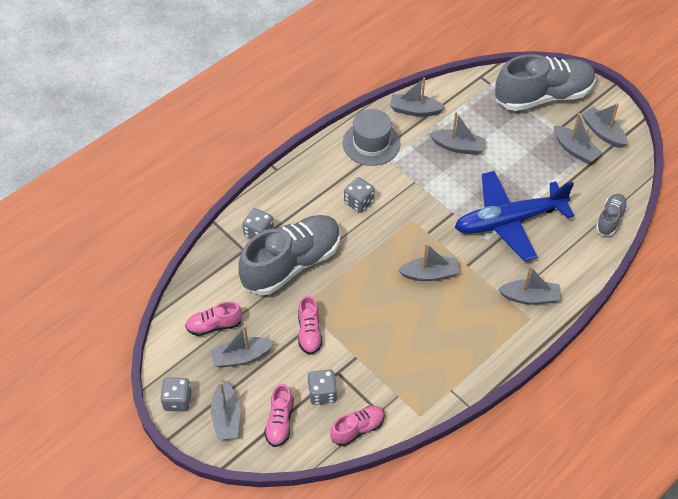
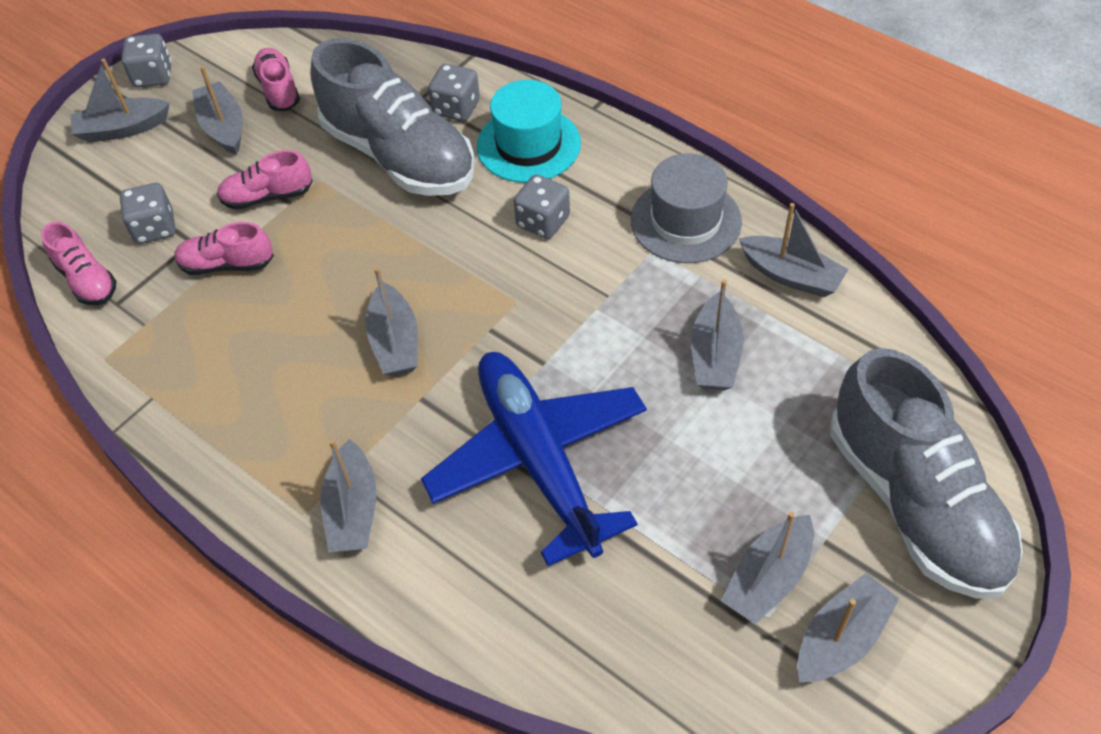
camera: 85 degrees right, 0 degrees up
(280, 422) = (109, 187): pink shoe -> pink shoe (227, 264)
(299, 202) = (528, 145): none -> turquoise hat
(415, 110) = (791, 275): grey boat -> grey boat turned 120 degrees clockwise
(610, 219) = (577, 661): grey shoe -> none

